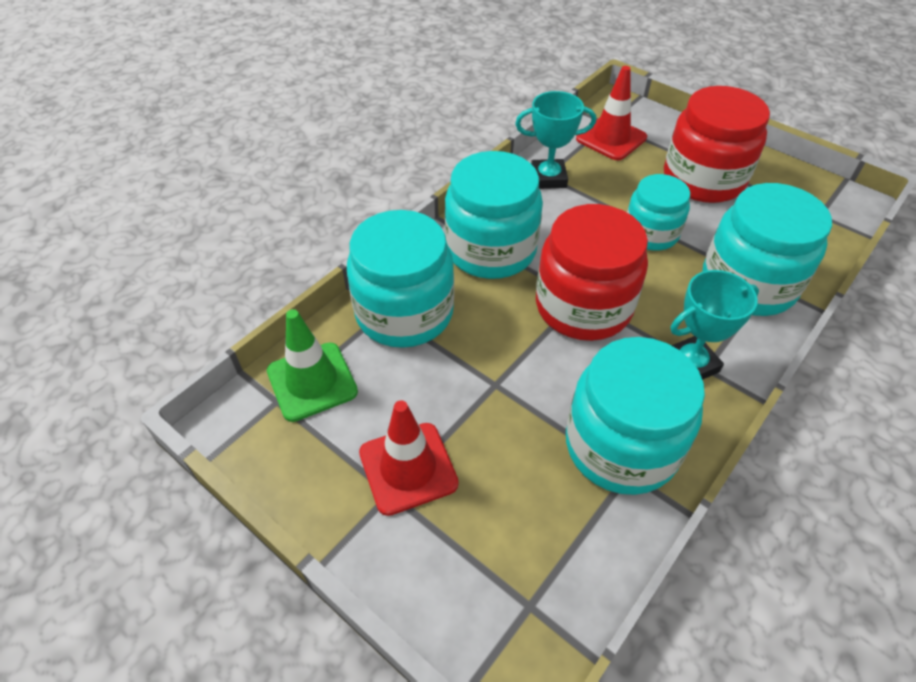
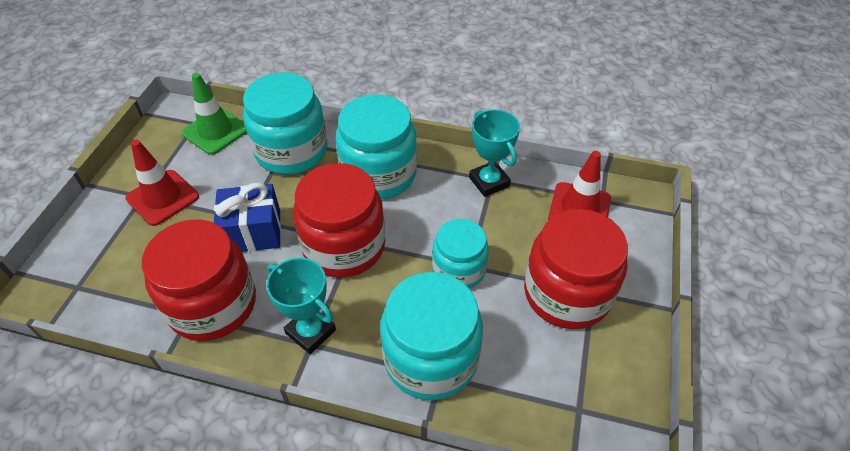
camera: 65 degrees right, 0 degrees up
(522, 381) = (253, 231): none -> blue gift
(621, 446) = (212, 304): turquoise jar -> red jar

